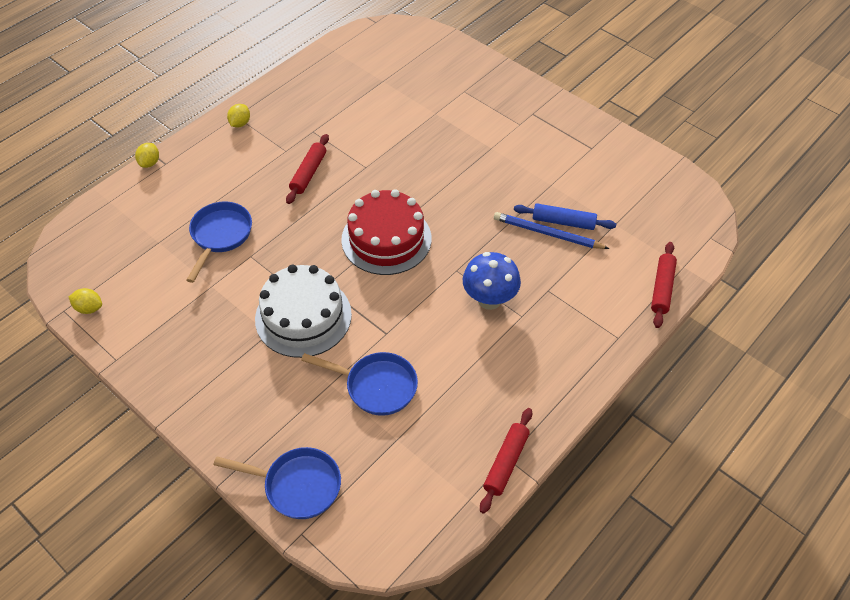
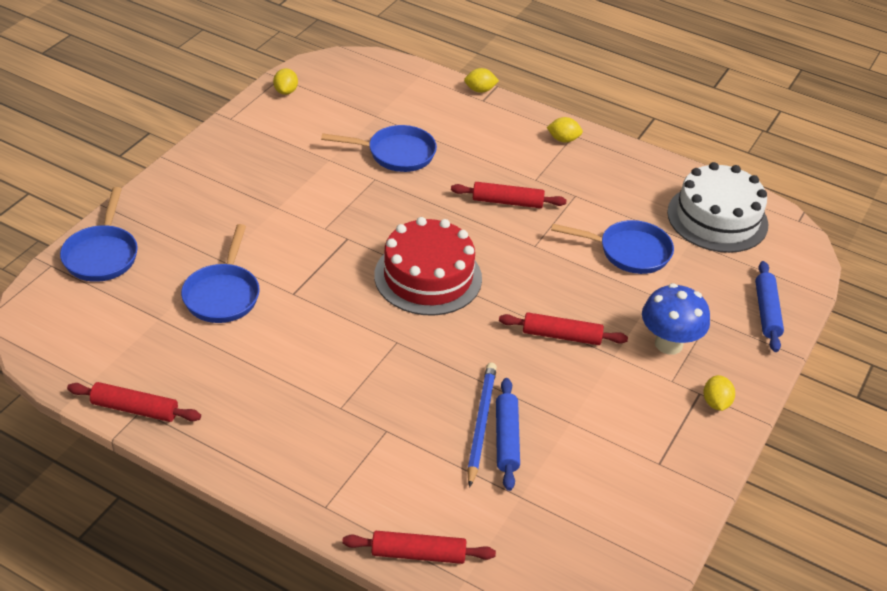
camera: 75 degrees right, 10 degrees down
(303, 316) = (303, 228): white cake -> white cake (717, 218)
(386, 115) = (629, 252): none -> blue pan
(463, 62) = (766, 312): none -> blue rolling pin
(467, 172) = (561, 336): none -> red rolling pin
(489, 299) = (359, 375): blue mushroom -> blue mushroom (668, 344)
(542, 108) = (716, 403): none -> yellow lemon

